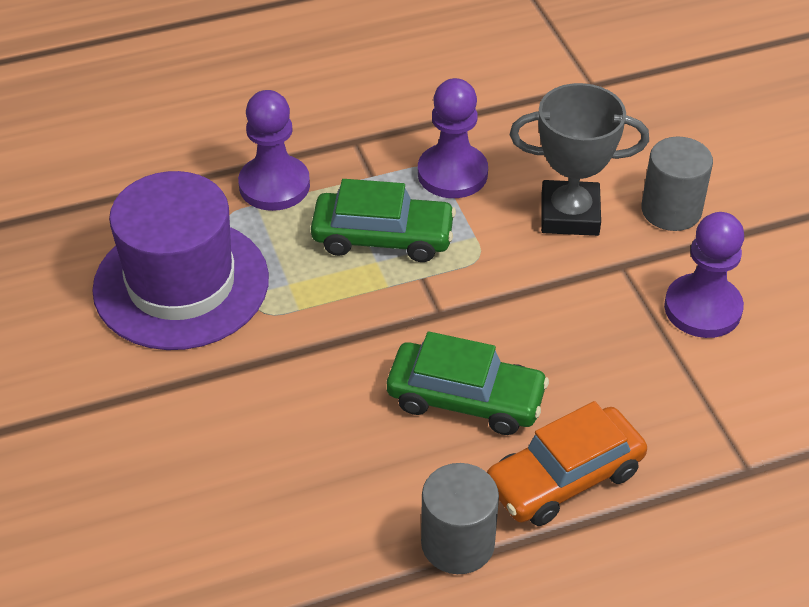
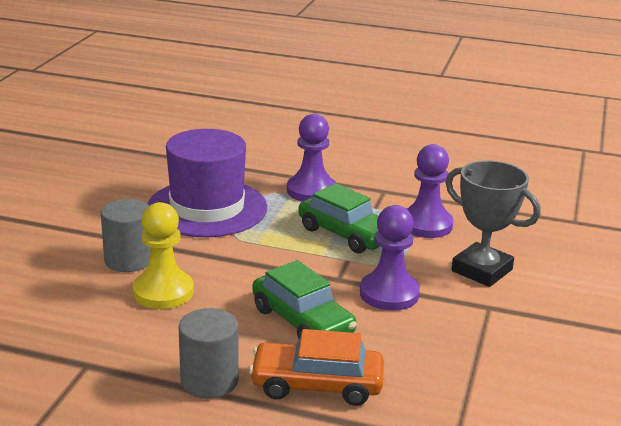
camera: 35 degrees right, 20 degrees down
(274, 449) = (163, 292): none -> yellow pawn
(671, 210) = (559, 296): grey cylinder -> grey cylinder (128, 260)
(702, 308) = (522, 350): purple pawn -> purple pawn (389, 293)

